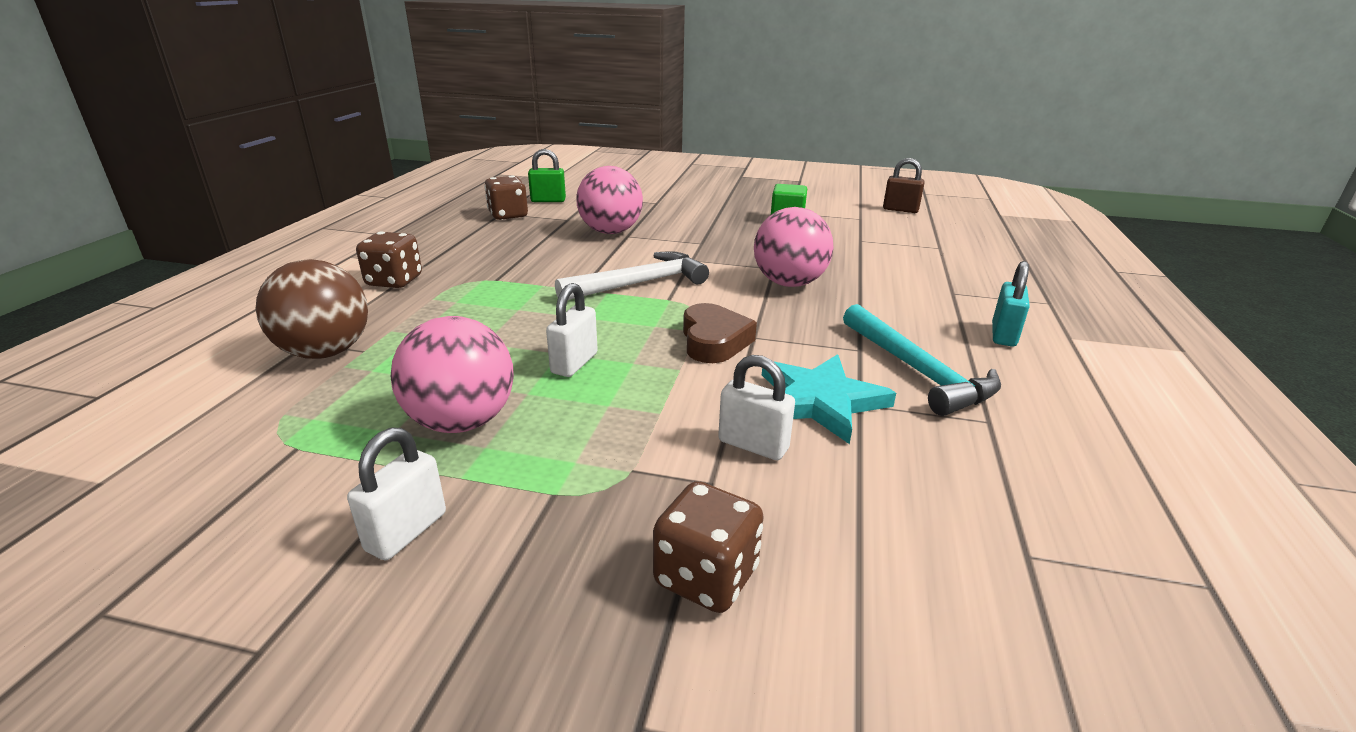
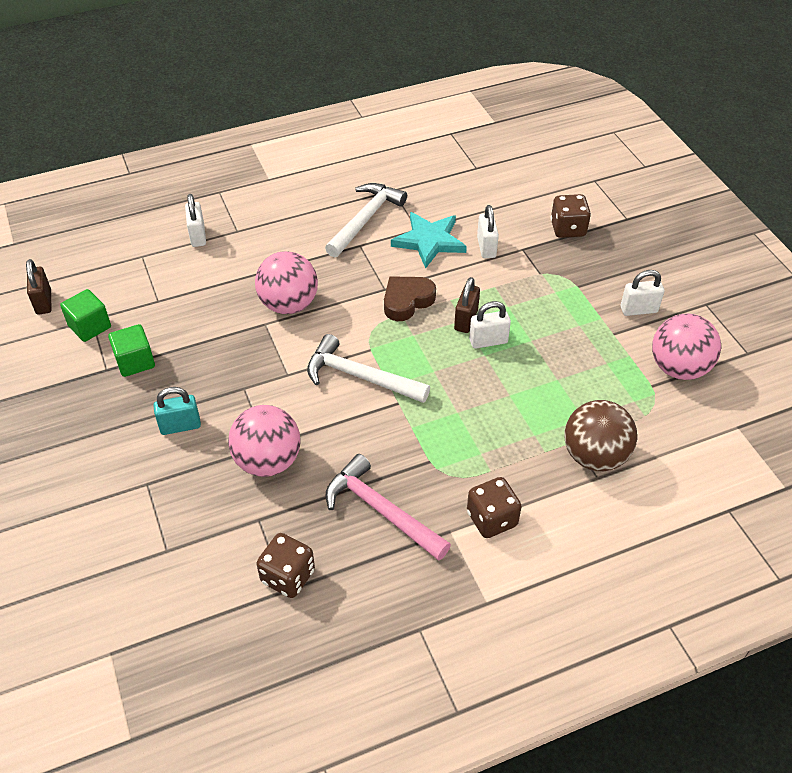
camera: 125 degrees left, 20 degrees up
(462, 422) = (575, 345): pink ball -> pink ball (678, 368)
(493, 250) = (381, 510): none -> pink hammer
(548, 200) = (212, 581): green padlock -> none
(629, 364) = (466, 320): none -> brown padlock
(850, 216) = (90, 326): none -> green cube
(917, 371) = (365, 219): turquoise hammer -> white hammer
(956, 273) = (198, 236): none -> white padlock
(1003, 335) = (289, 200): turquoise padlock -> turquoise padlock (180, 426)

